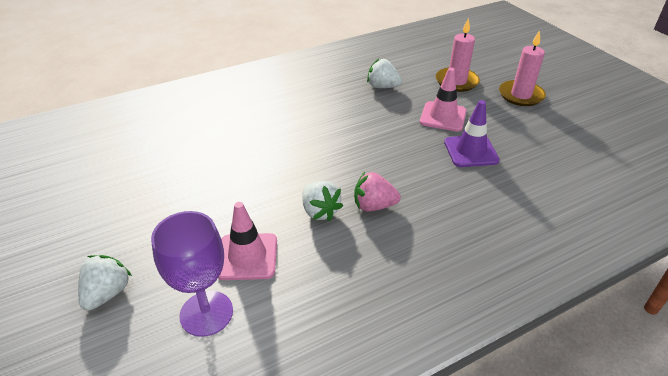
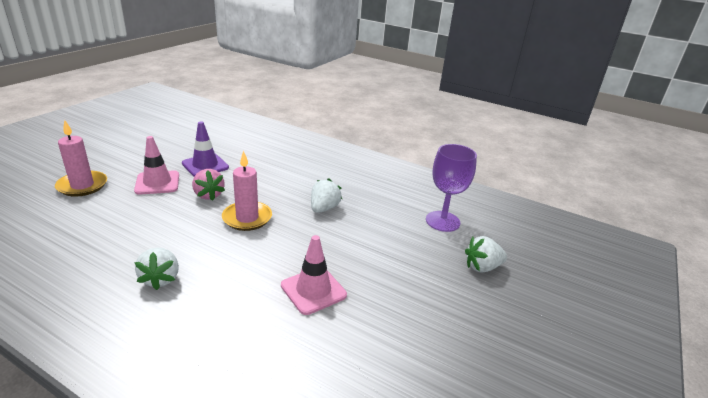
camera: 125 degrees left, 10 degrees down
(247, 256) = (391, 223): pink traffic cone -> pink traffic cone (313, 290)
(374, 206) = (299, 189): pink strawberry -> pink strawberry (208, 195)
(382, 87) = (107, 224): white strawberry -> white strawberry (161, 279)
(521, 95) = (102, 155): pink candle -> pink candle (247, 218)

